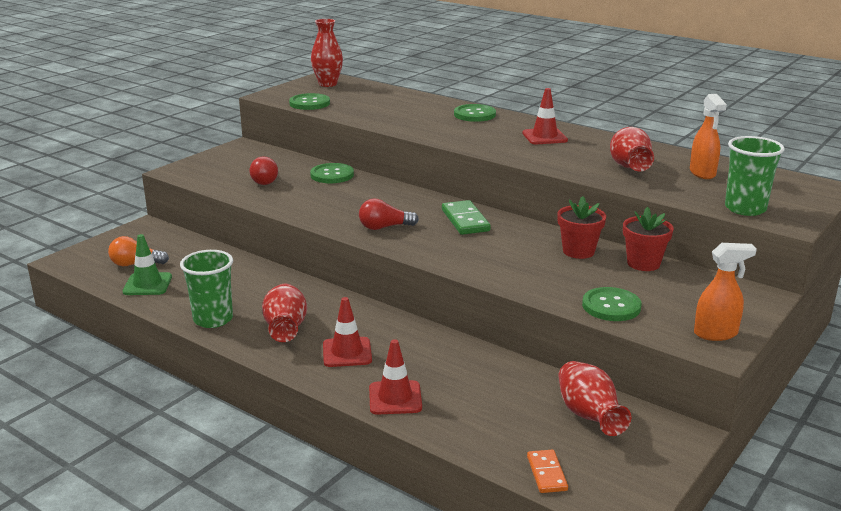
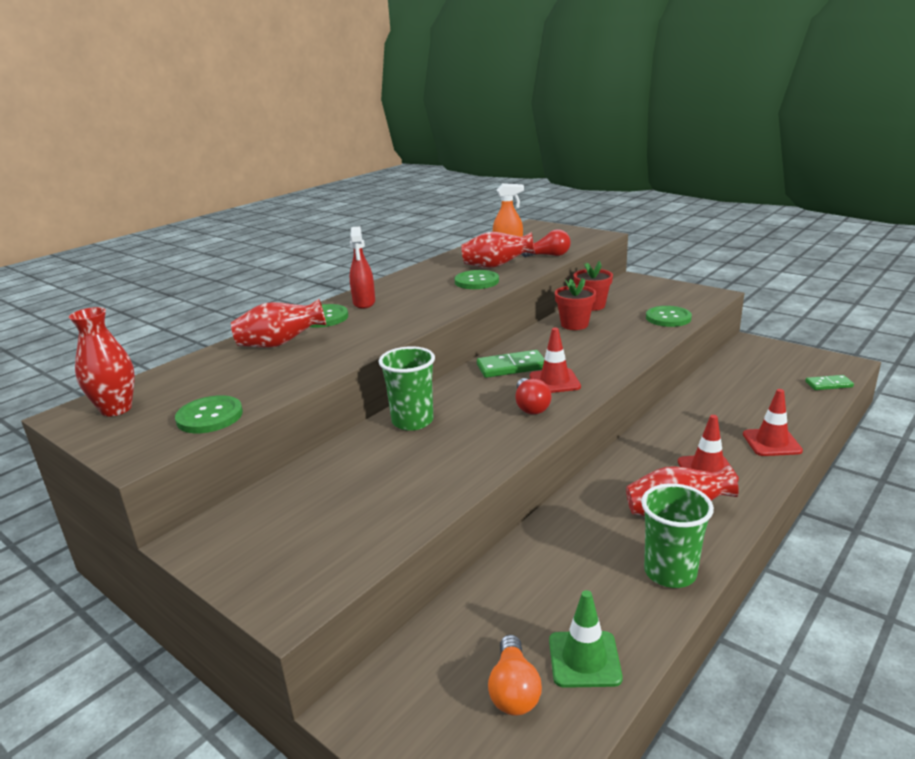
camera: 85 degrees left, 0 degrees up
(265, 180) = (365, 501): red light bulb -> red light bulb (549, 255)
(332, 175) = (362, 447): green button -> green button (476, 281)
(510, 124) = (364, 303): none -> red spray bottle
(544, 137) = (409, 290): red traffic cone -> red traffic cone (554, 381)
(547, 473) = (828, 384): orange domino -> green domino
(589, 416) = (749, 368): red vase -> red vase (280, 344)
(716, 333) = (693, 293): orange spray bottle -> none
(745, 209) = (577, 242): green cup -> green cup (412, 421)

